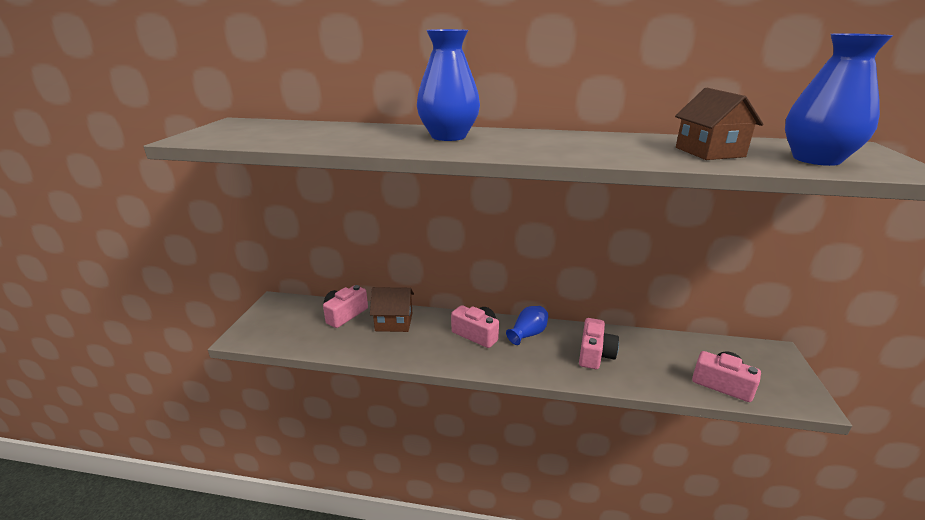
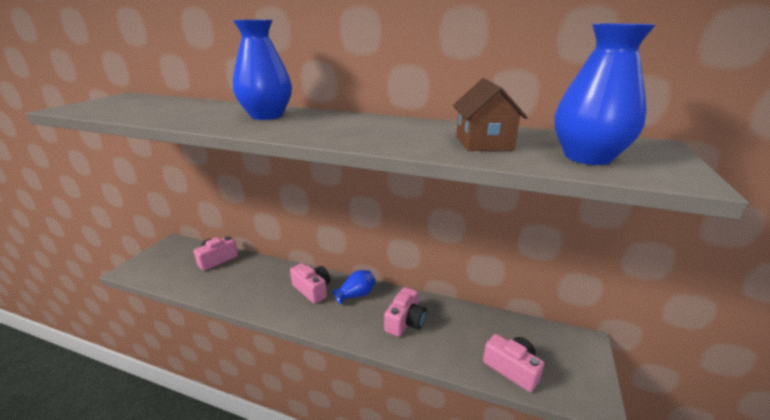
camera: 10 degrees right, 0 degrees up
(394, 322) = (251, 270): brown house -> none

